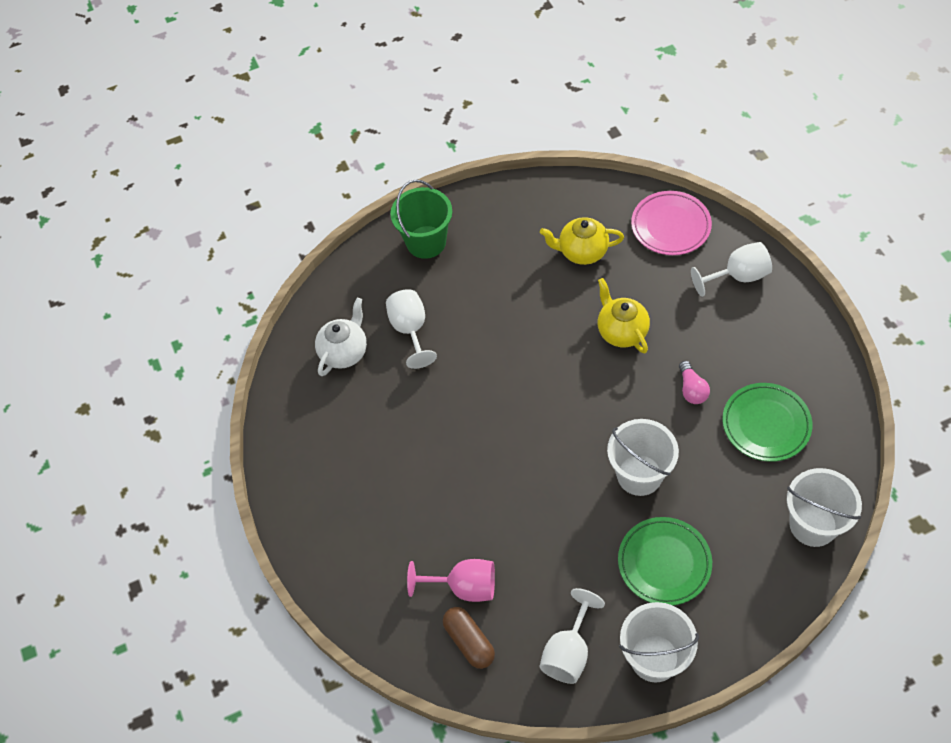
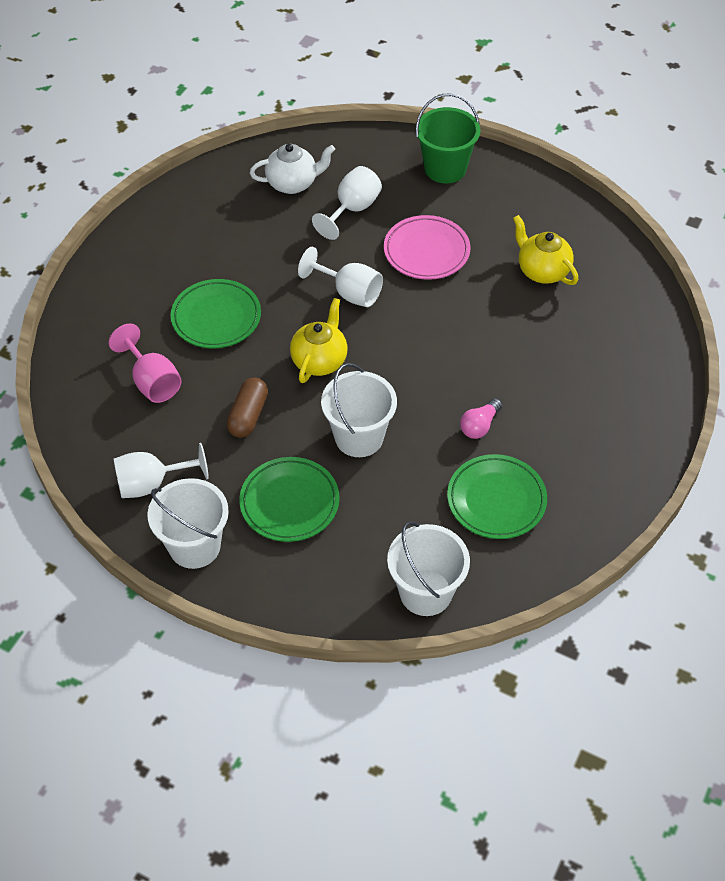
camera: 45 degrees right, 5 degrees down
(437, 497) = (216, 317): none -> green plate
(469, 641) = (107, 413): brown capsule -> brown capsule (248, 415)
(621, 331) = (489, 344): yellow teapot -> yellow teapot (320, 360)
(670, 226) = (635, 315): pink plate -> pink plate (426, 251)
(738, 276) = (633, 393): white goblet -> white goblet (349, 293)

